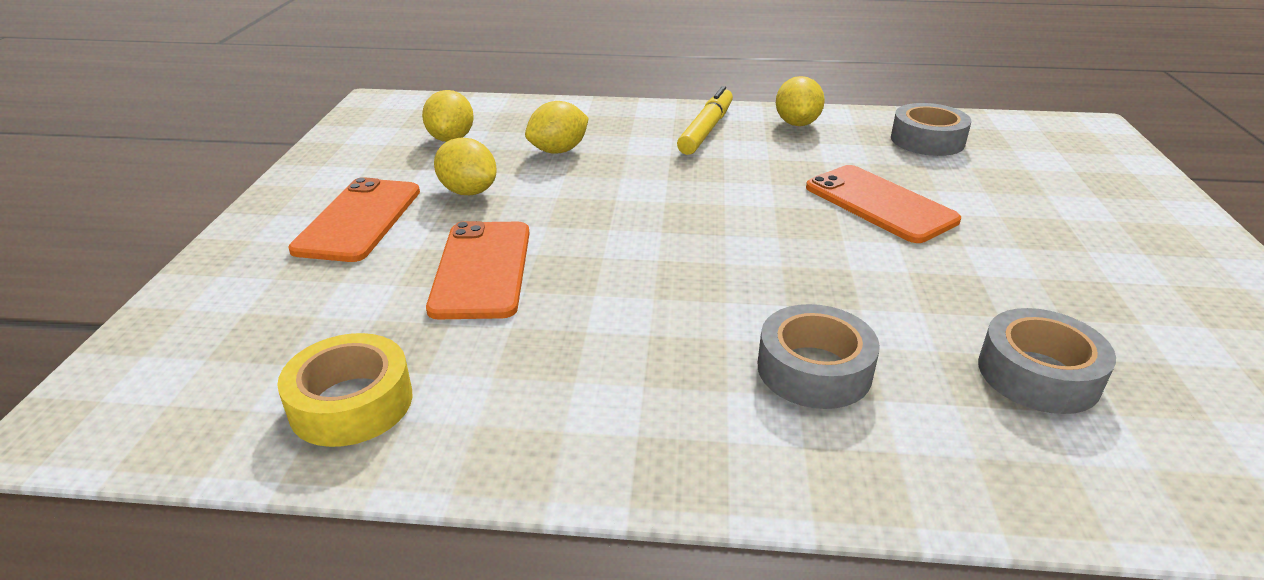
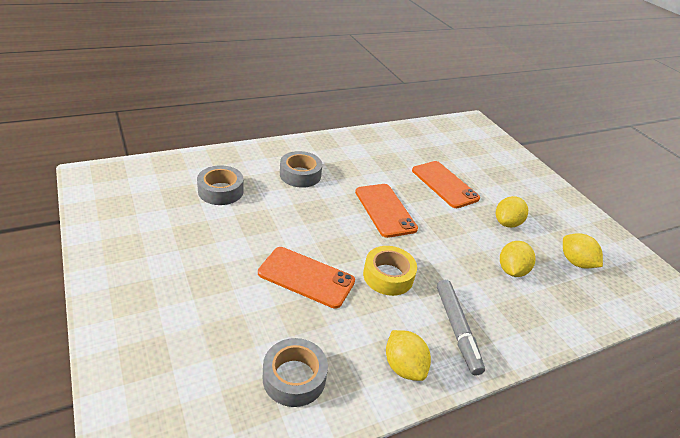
camera: 145 degrees right, 5 degrees up
(351, 403) = (420, 138): yellow tape -> yellow tape (388, 276)
(359, 220) = (520, 194): orange phone -> orange phone (385, 210)
(468, 191) = (507, 223): yellow lemon -> yellow lemon turned 60 degrees counterclockwise
(706, 130) = (457, 329): yellow marker -> grey marker

